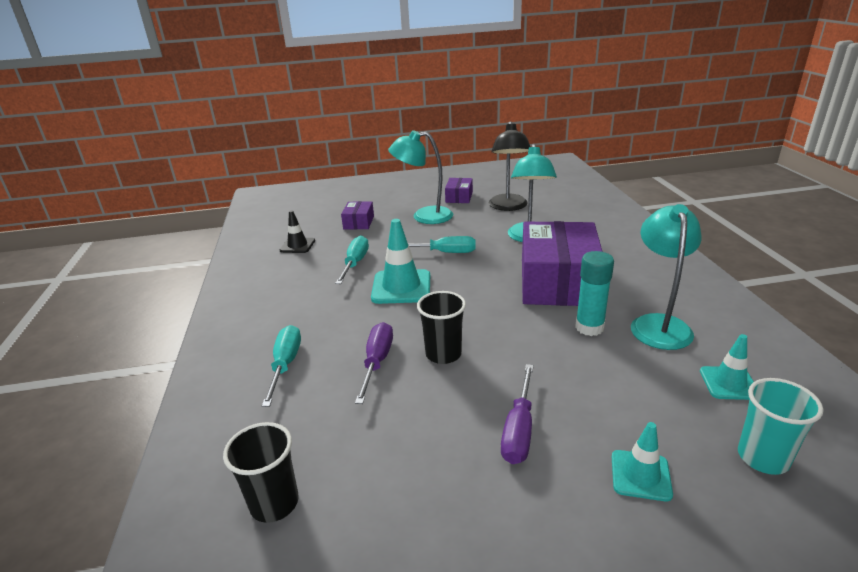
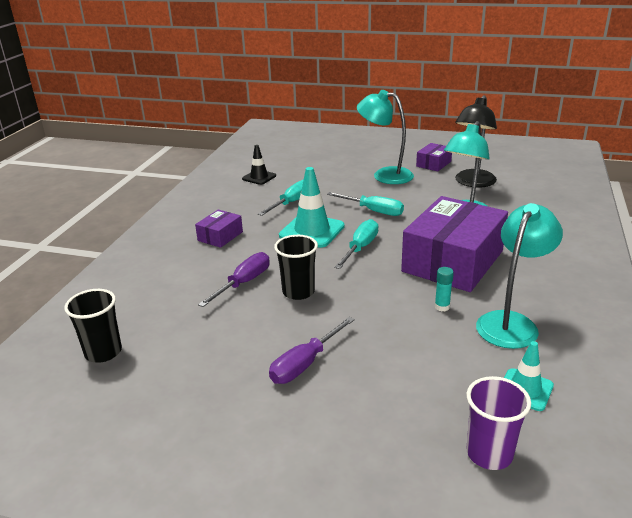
camera: 25 degrees right, 0 degrees up
(285, 365) = (179, 266): turquoise screwdriver -> turquoise screwdriver (360, 248)
(358, 222) = (324, 168): purple box -> purple box (220, 236)
(589, 327) = (442, 307): turquoise glue stick -> turquoise glue stick, size x0.55
(640, 475) = (368, 427): turquoise traffic cone -> none
(763, 458) = (489, 453): turquoise cup -> purple cup

